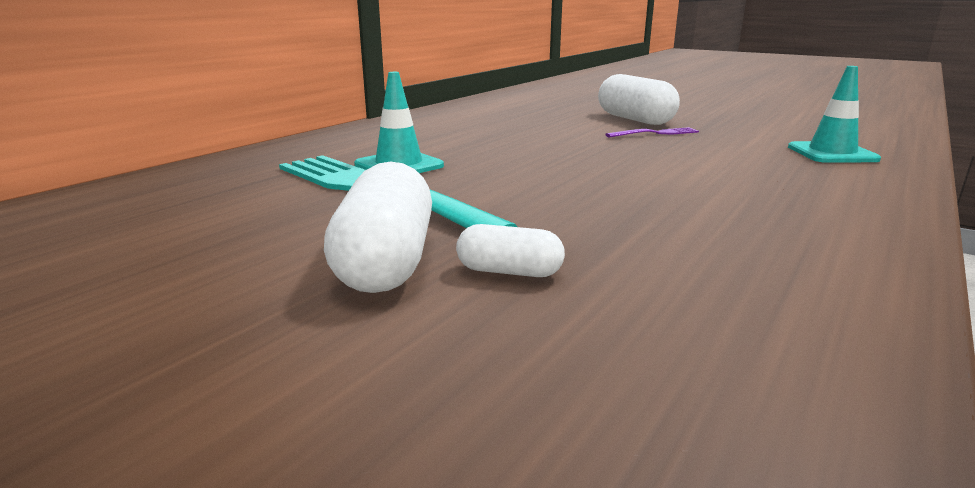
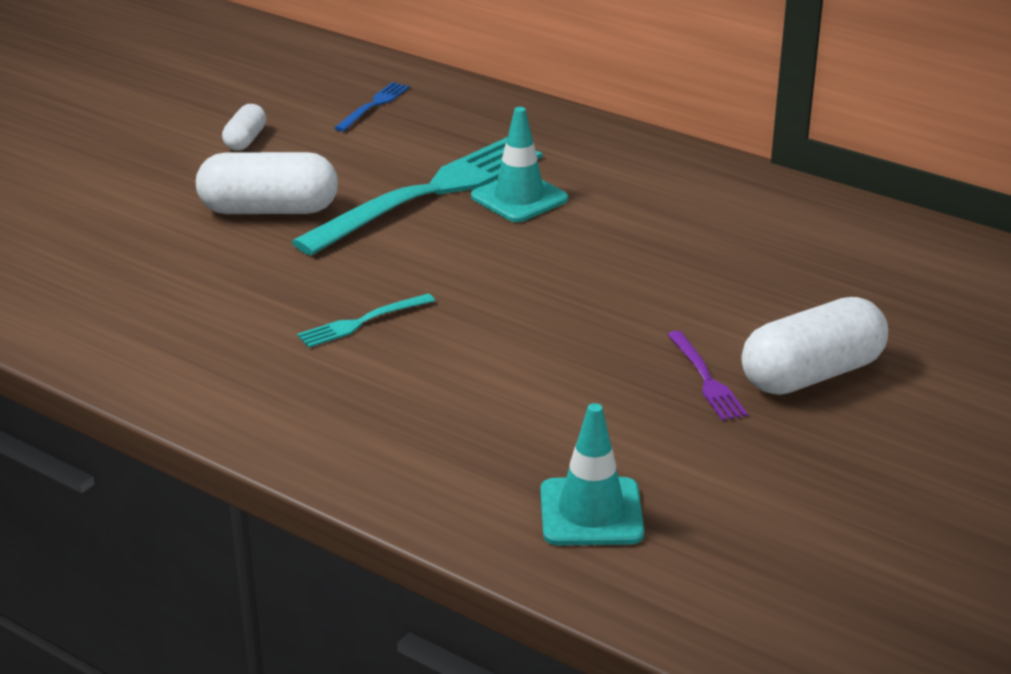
camera: 90 degrees right, 10 degrees up
(118, 217) = (374, 105): none -> blue fork
(509, 272) = (241, 254): white capsule -> white capsule (245, 140)
(643, 210) = (361, 322): none -> turquoise fork

